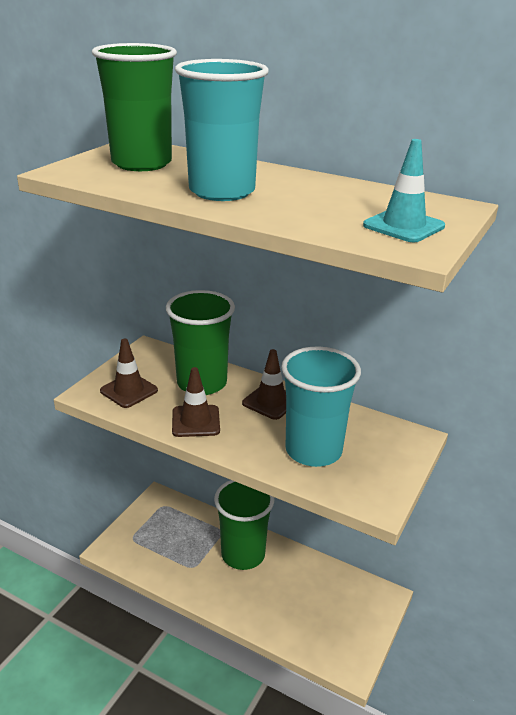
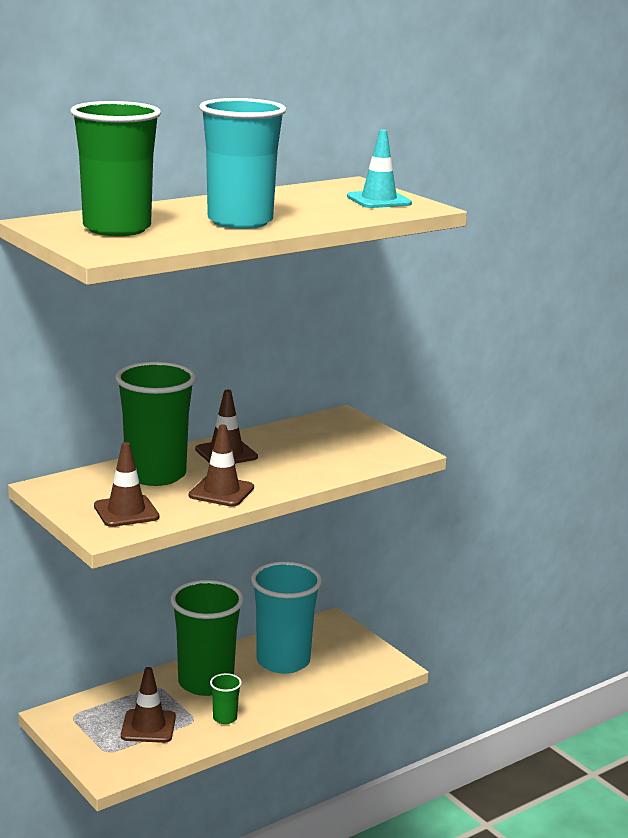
camera: 65 degrees left, 10 degrees down
(171, 546) = (148, 726): none -> brown traffic cone
(205, 583) = (225, 718): none -> green cup
(313, 450) = (320, 456): turquoise cup -> turquoise cup (283, 661)

